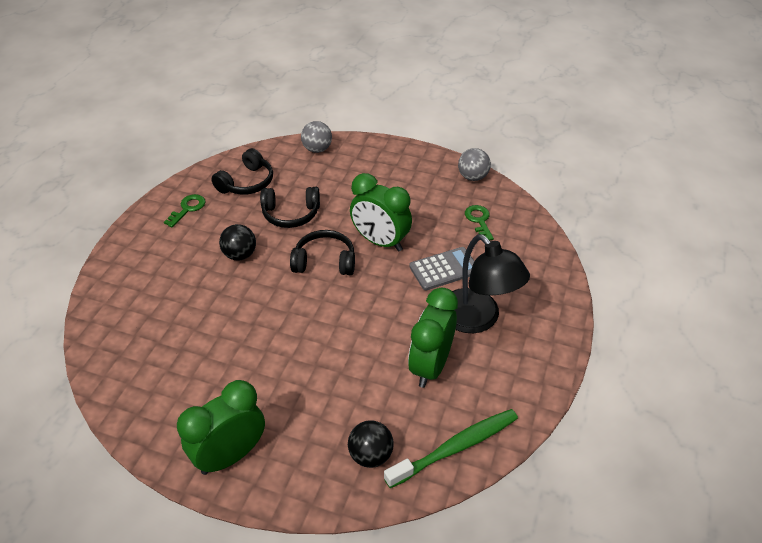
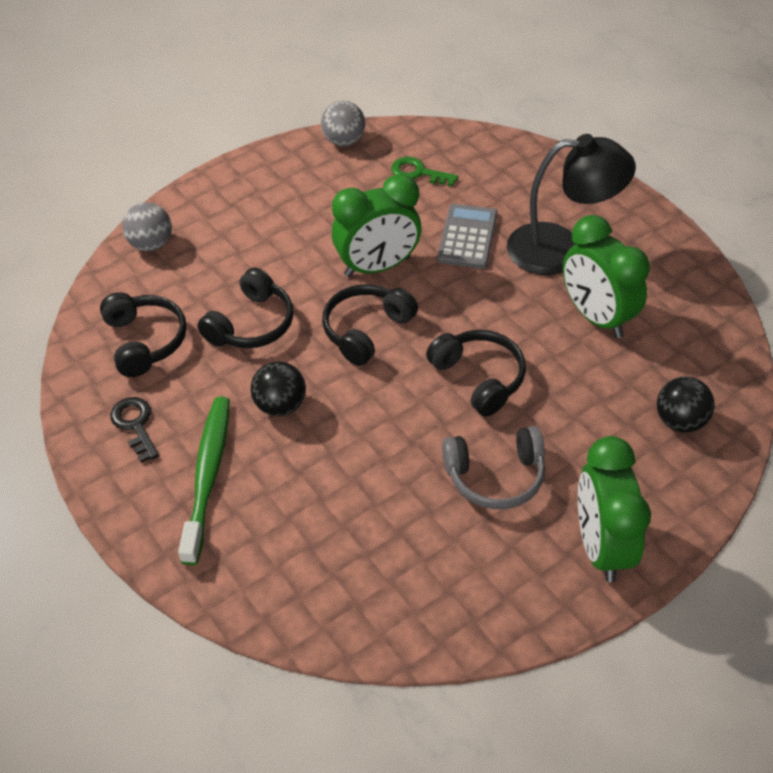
camera: 55 degrees left, 5 degrees up
(187, 209) = (135, 425): green key -> black key
(252, 375) = (495, 476): none -> grey headphones
(327, 330) = (479, 377): none -> black headphones
(455, 447) = (712, 350): green toothbrush -> green toothbrush (208, 475)

